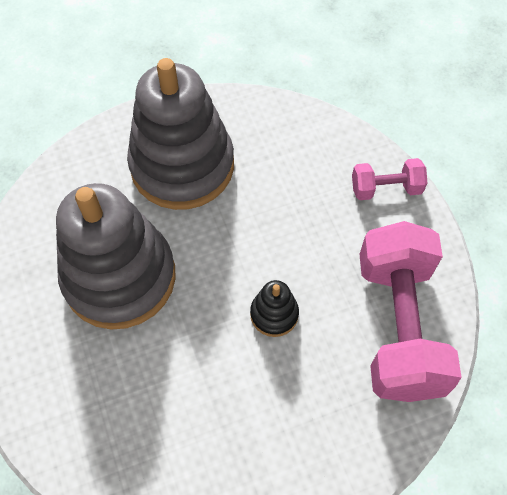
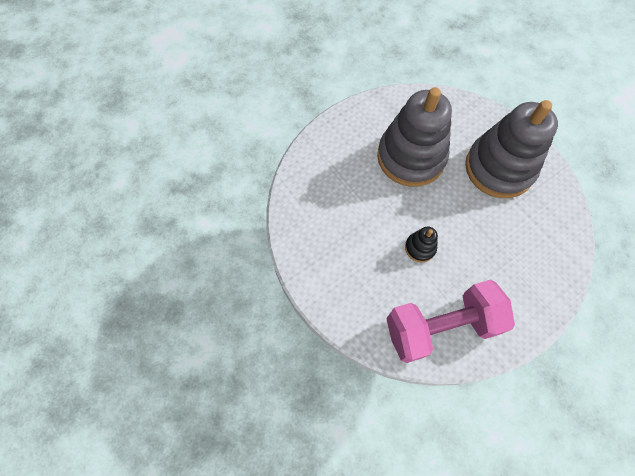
camera: 75 degrees right, 5 degrees up
(386, 188) = (541, 299): pink dumbbell -> none

